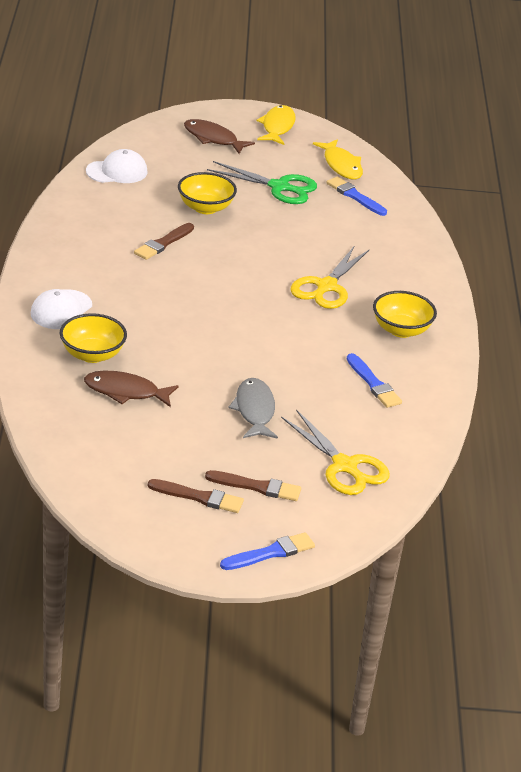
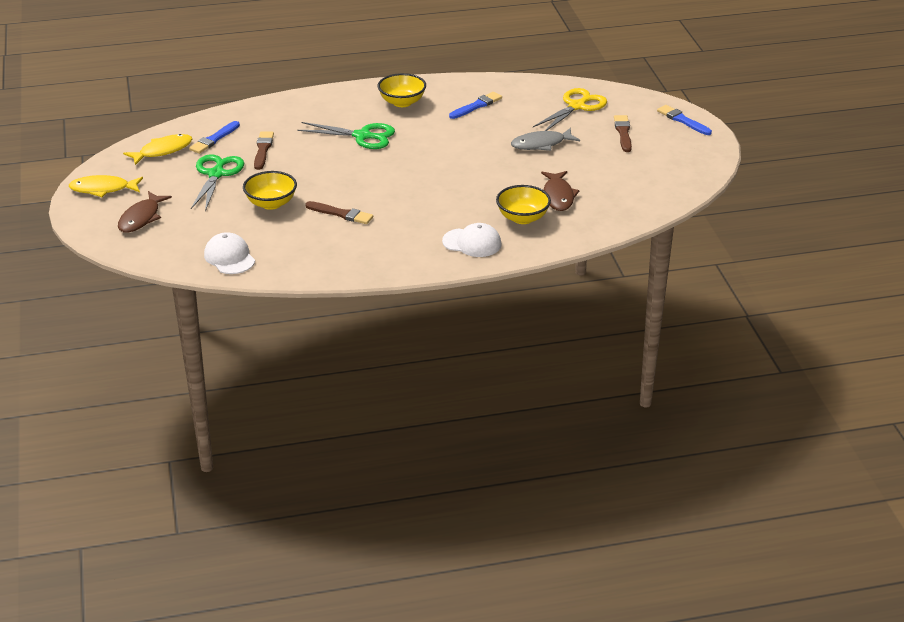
camera: 100 degrees left, 0 degrees up
(199, 497) = (651, 151): brown brush -> brown brush (263, 150)
(326, 287) = (362, 136): yellow scissors -> green scissors

